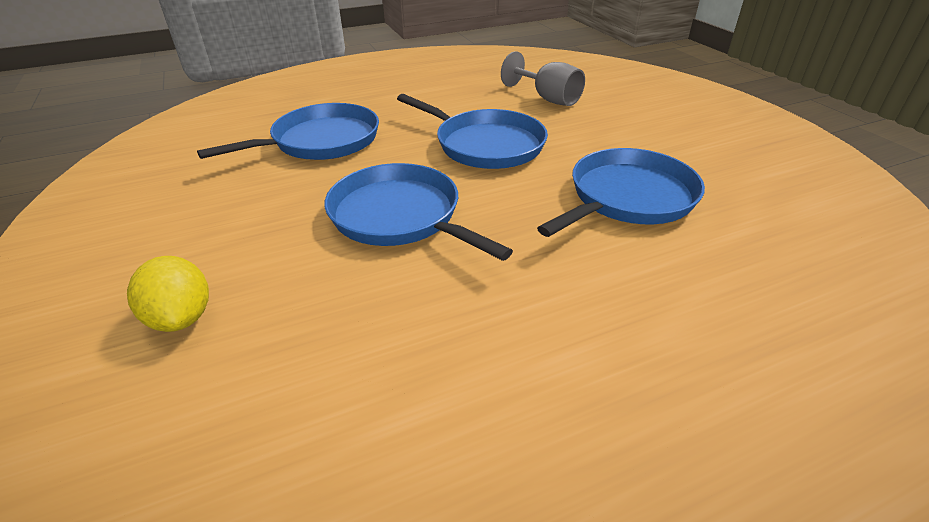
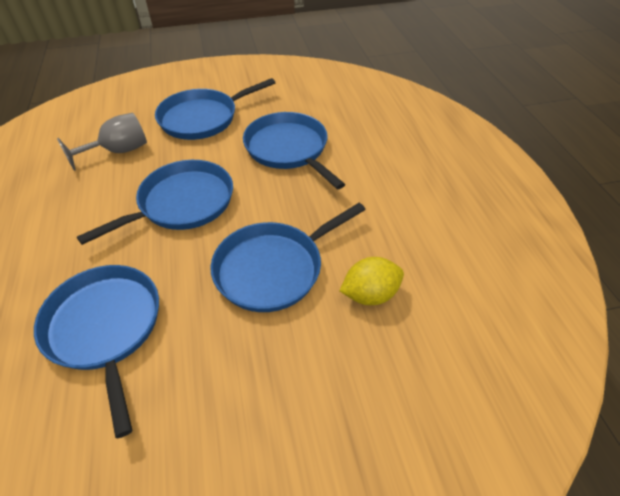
camera: 80 degrees left, 10 degrees up
(181, 318) = (376, 417): yellow lemon -> yellow lemon (370, 294)
(642, 129) = (202, 118): none -> blue pan

